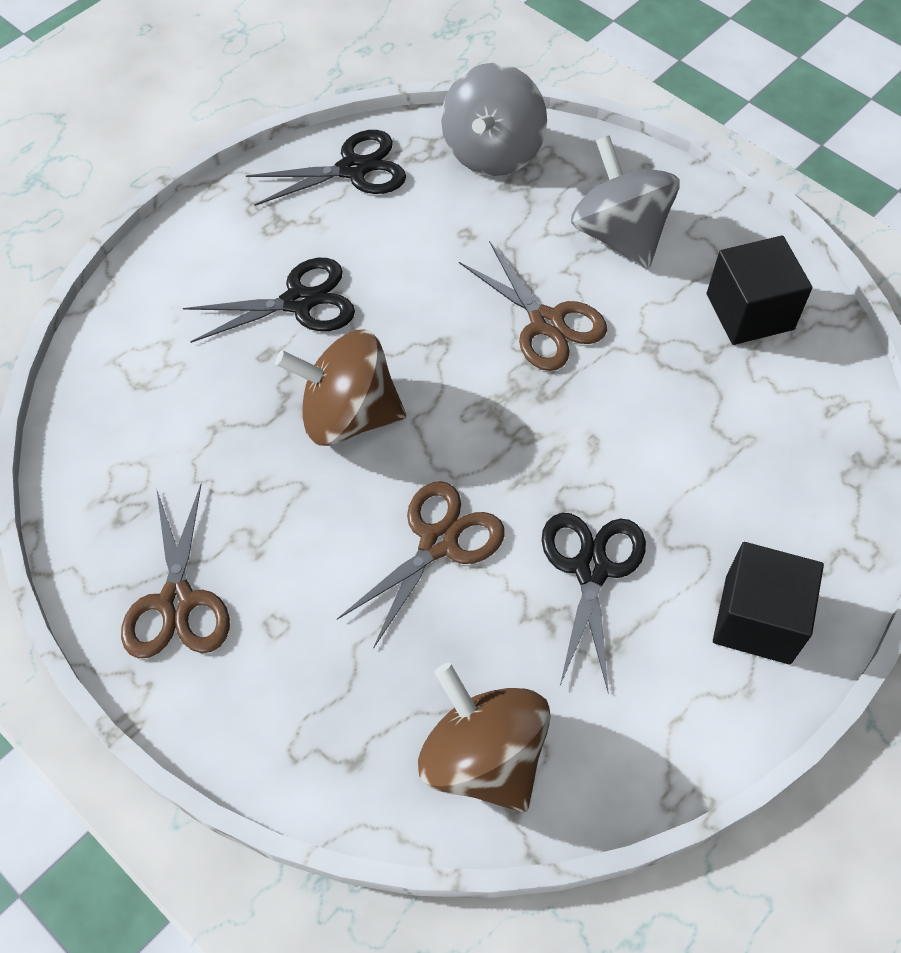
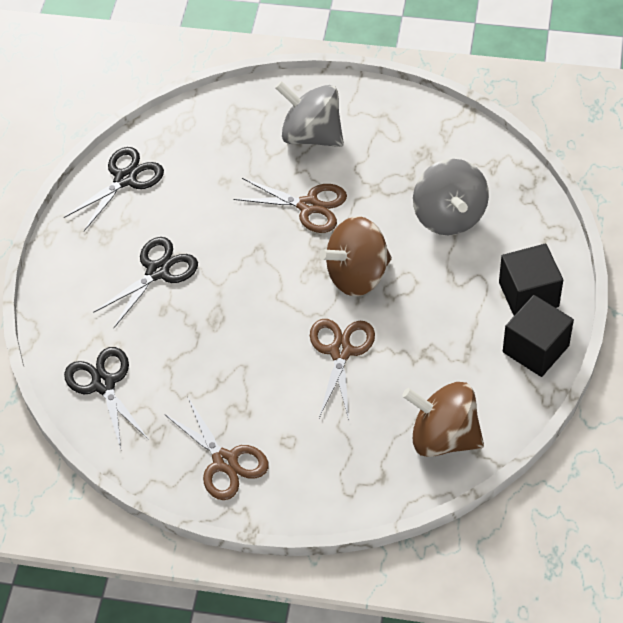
camera: 30 degrees left, 5 degrees down
(348, 415) = (238, 316): brown spinning top -> brown spinning top (357, 275)
(492, 152) = (201, 125): grey spinning top -> grey spinning top (449, 216)
(591, 569) = (429, 319): black scissors -> black scissors (104, 384)
(749, 311) = (414, 140): black cube -> black cube (535, 349)

